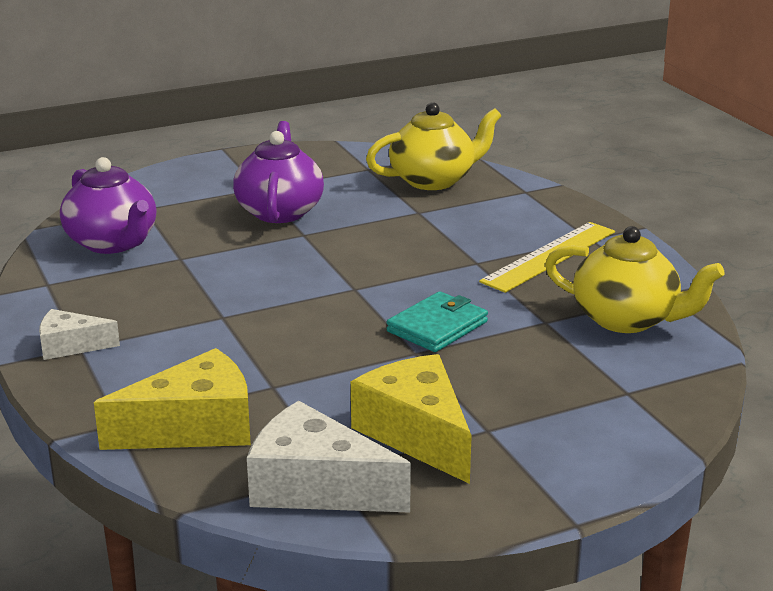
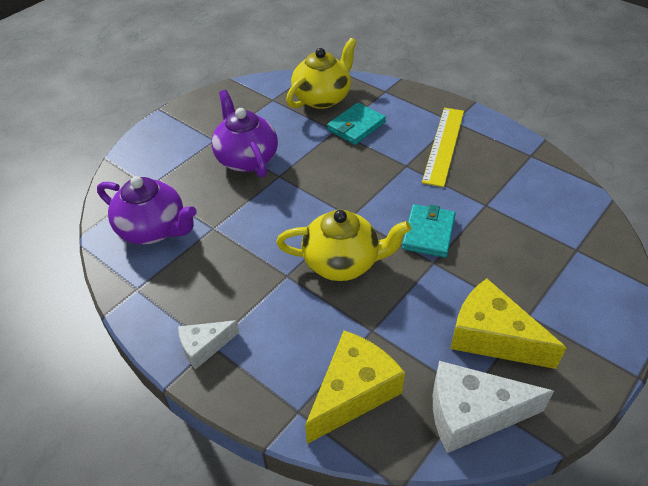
camera: 25 degrees left, 20 degrees up
(449, 214) = (356, 126): none -> turquoise wallet
(627, 319) = (528, 186): yellow teapot -> yellow teapot (342, 262)

